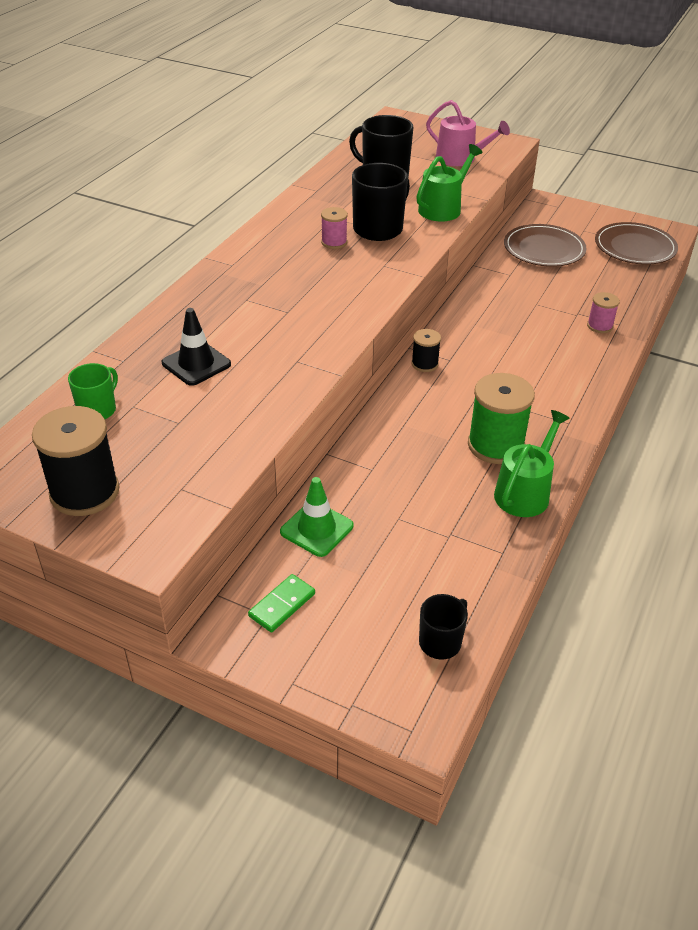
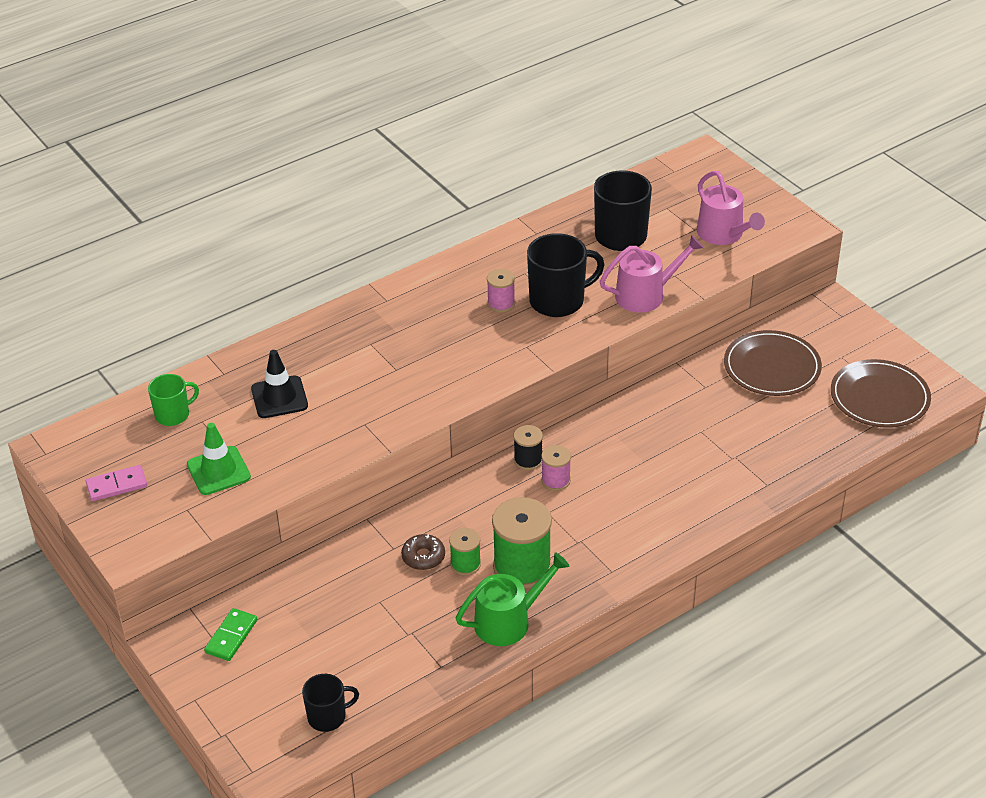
camera: 30 degrees right, 0 degrees up
(85, 492) = (117, 485): black spool -> pink domino
(282, 605) = (231, 636): green domino -> green domino turned 45 degrees counterclockwise
(316, 529) = (305, 584): green traffic cone -> green traffic cone (218, 471)
(405, 467) = (423, 557): none -> brown donut
(443, 208) = (645, 295): green watering can -> pink watering can
(446, 460) = (465, 564): none -> green spool
(600, 326) = (744, 479): pink spool -> pink spool (556, 480)

